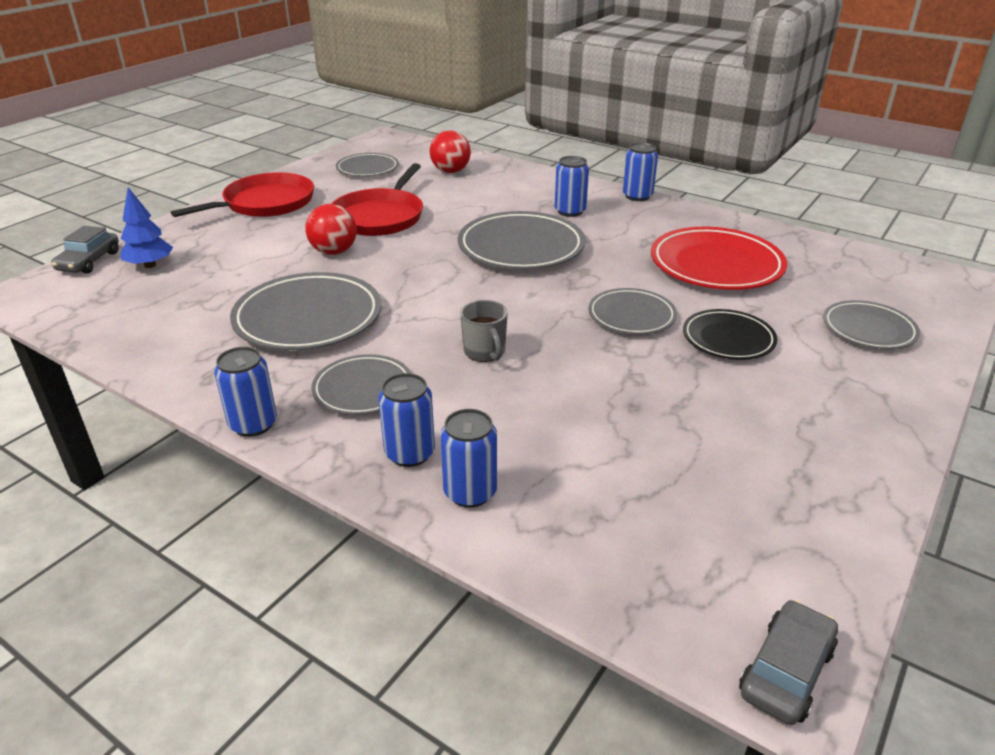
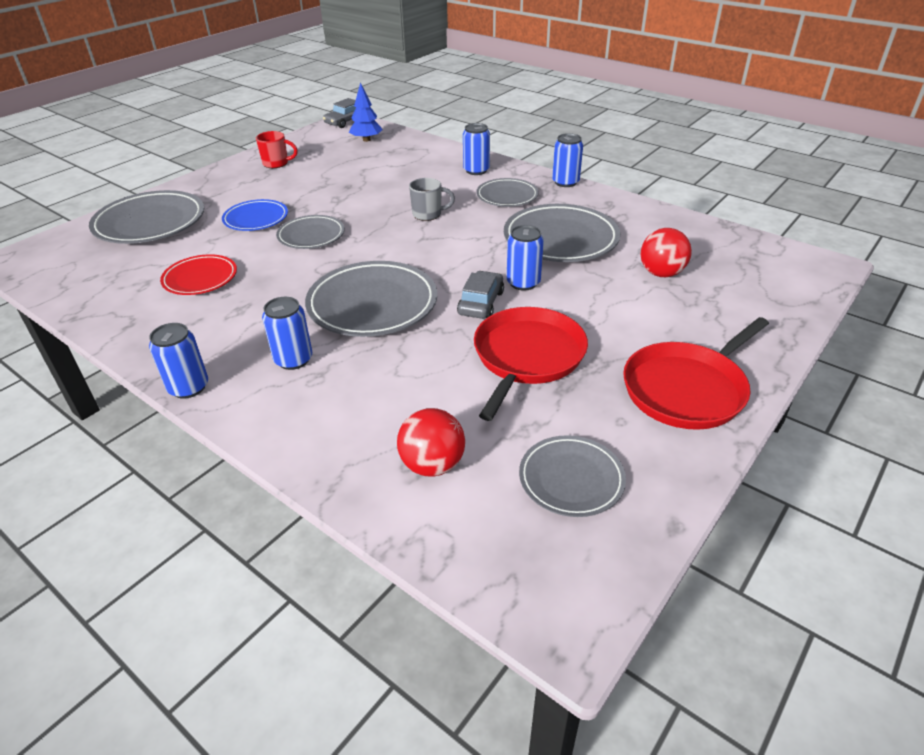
camera: 175 degrees left, 5 degrees up
(89, 261) = (807, 299): grey car -> grey car (481, 303)
(150, 265) = (740, 292): blue tree -> blue tree (366, 140)
(334, 252) = (564, 304): red ball -> red ball (661, 273)
(470, 492) = (446, 158): blue can -> blue can (523, 283)
(485, 352) = (428, 214): grey mug -> grey mug turned 105 degrees clockwise
(716, 265) = (200, 279): red plate -> red plate, size x0.60
(728, 339) = (256, 219): black plate -> blue plate
(812, 466) = (276, 163): none -> red mug
(868, 329) = (150, 223): grey plate -> grey plate, size x1.67

